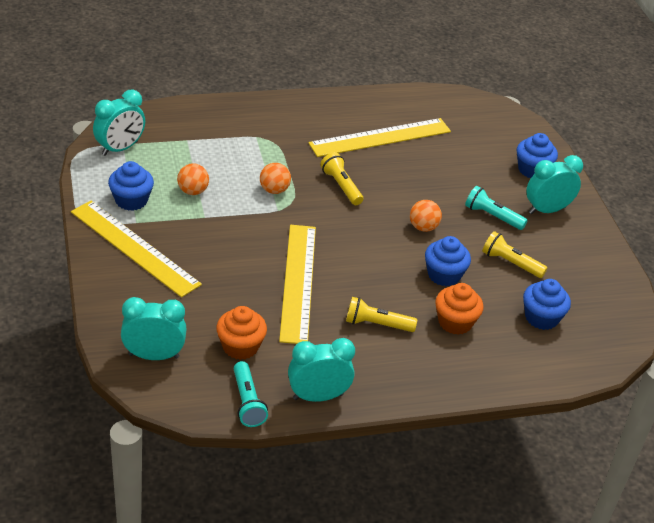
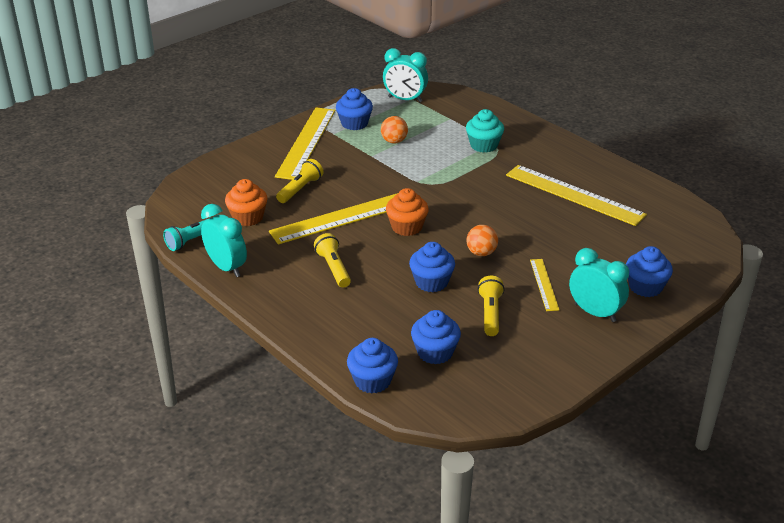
camera: 65 degrees right, 5 degrees down
(154, 356) = (206, 188): turquoise clock -> none
(255, 144) = (483, 145): none -> turquoise cupcake
(274, 190) = (439, 172): orange ball -> none
(341, 186) = (483, 198): yellow flashlight -> yellow flashlight (300, 189)
(455, 322) = (377, 306): orange cupcake -> orange cupcake (406, 227)
(492, 216) = (544, 284): turquoise flashlight -> yellow ruler
(556, 371) = (372, 381): none -> blue cupcake

